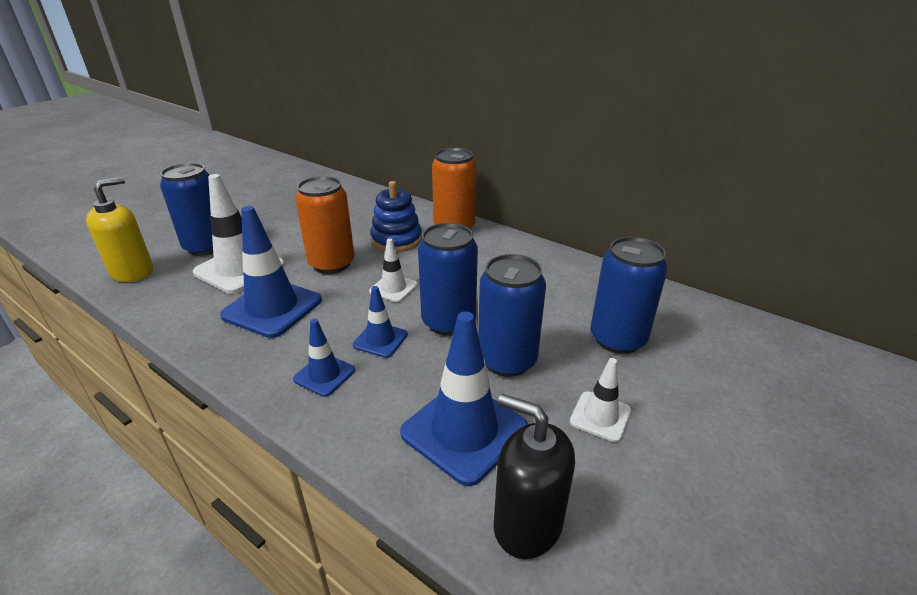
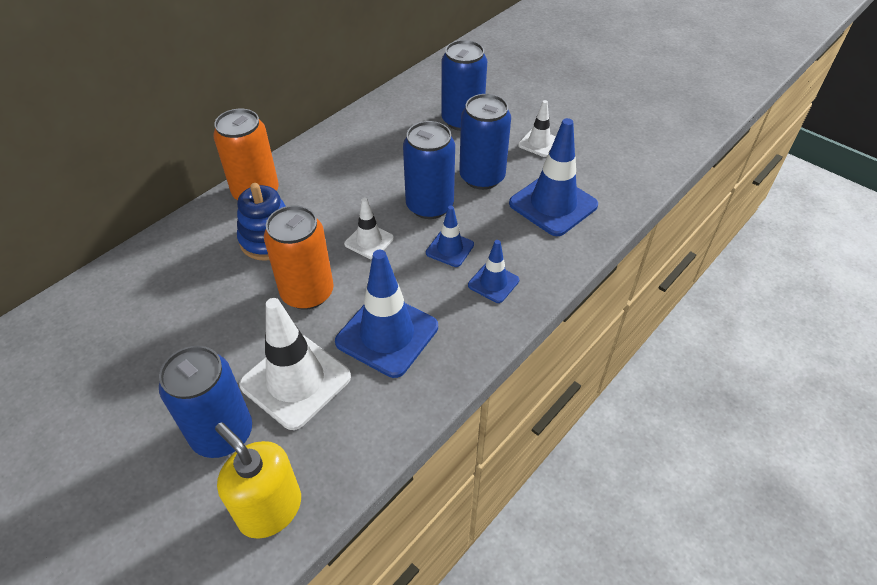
camera: 85 degrees left, 15 degrees up
(527, 524) = (620, 184): black soap dispenser -> none

